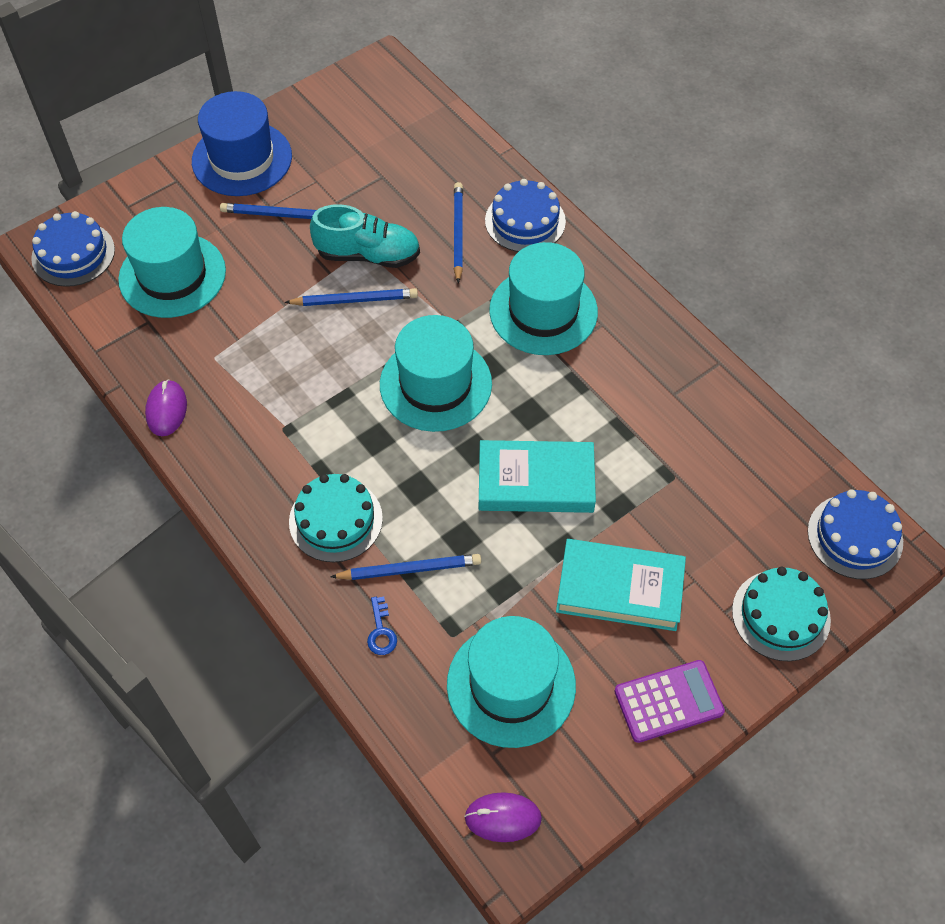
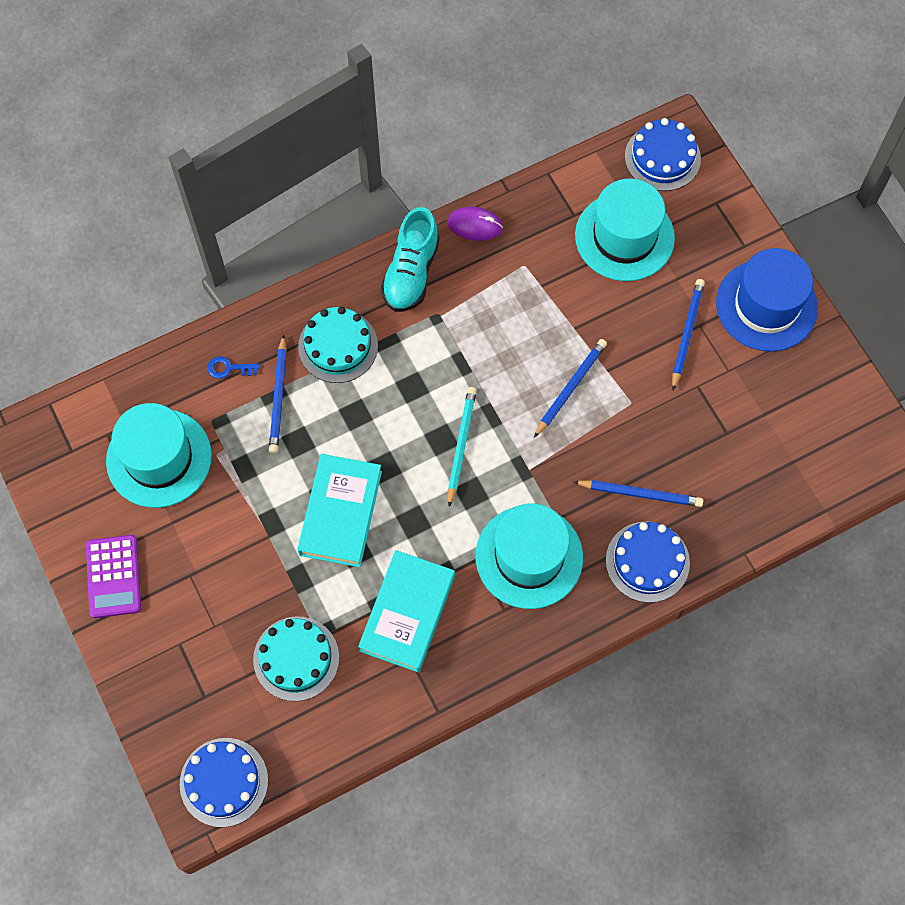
camera: 100 degrees right, 10 degrees up
(354, 300) = (570, 388): blue pencil -> blue pencil turned 150 degrees counterclockwise
(368, 255) = (624, 407): turquoise shoe -> turquoise shoe (411, 273)
(435, 384) = (461, 445): turquoise hat -> turquoise pencil
(503, 818) = (56, 433): purple mouse -> none
(619, 589) = (221, 561): turquoise book -> turquoise book (407, 613)
(781, 615) = (165, 690): turquoise cake -> turquoise cake (296, 658)

